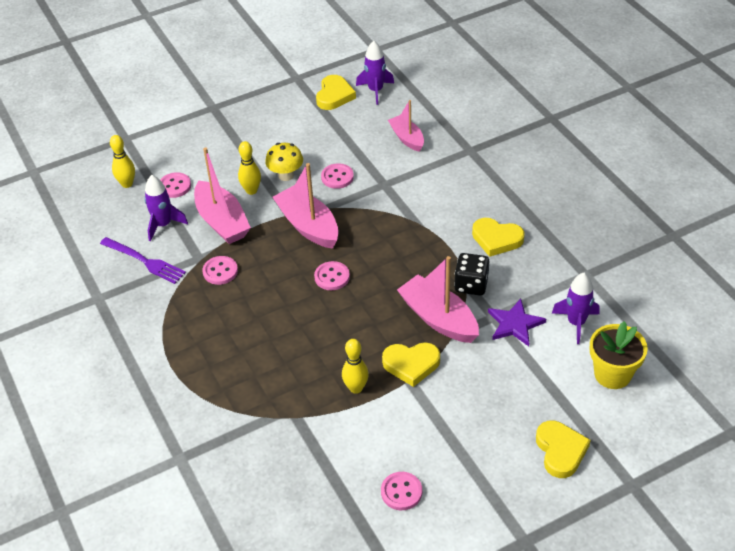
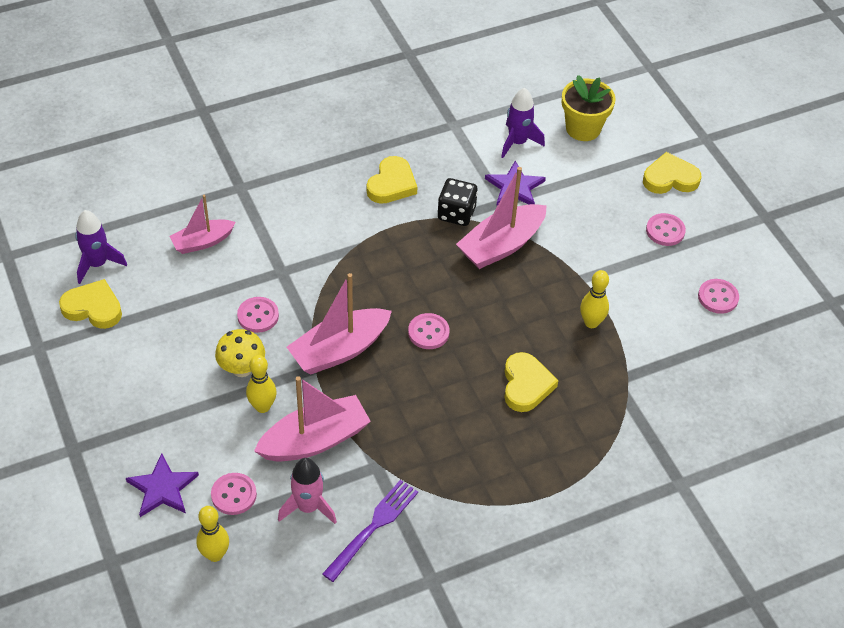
camera: 90 degrees left, 5 degrees up
(163, 225) = (308, 507): purple rocket -> pink rocket
(181, 152) = (162, 488): none -> purple star
(220, 271) = (403, 443): pink button -> pink button (665, 231)
(411, 364) = (562, 274): yellow heart -> yellow heart (526, 385)

